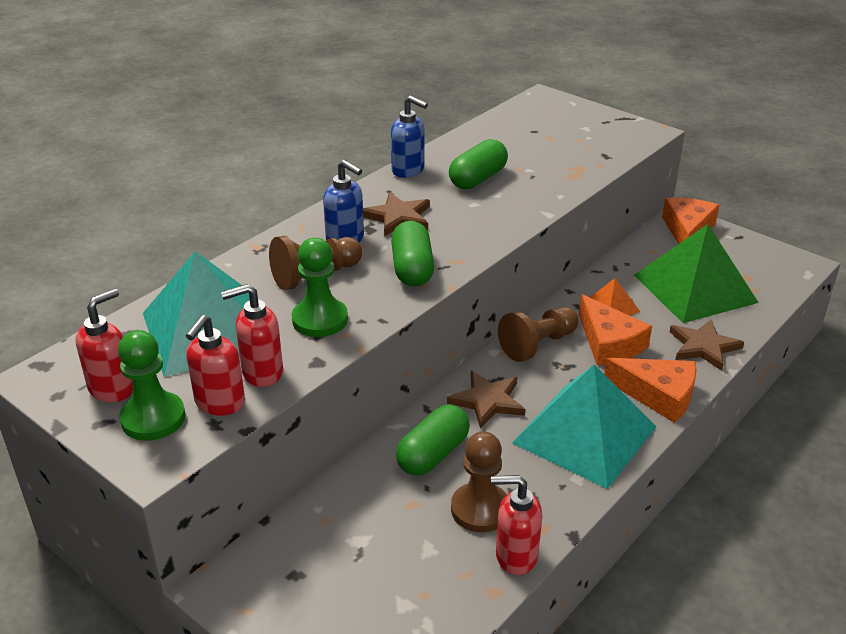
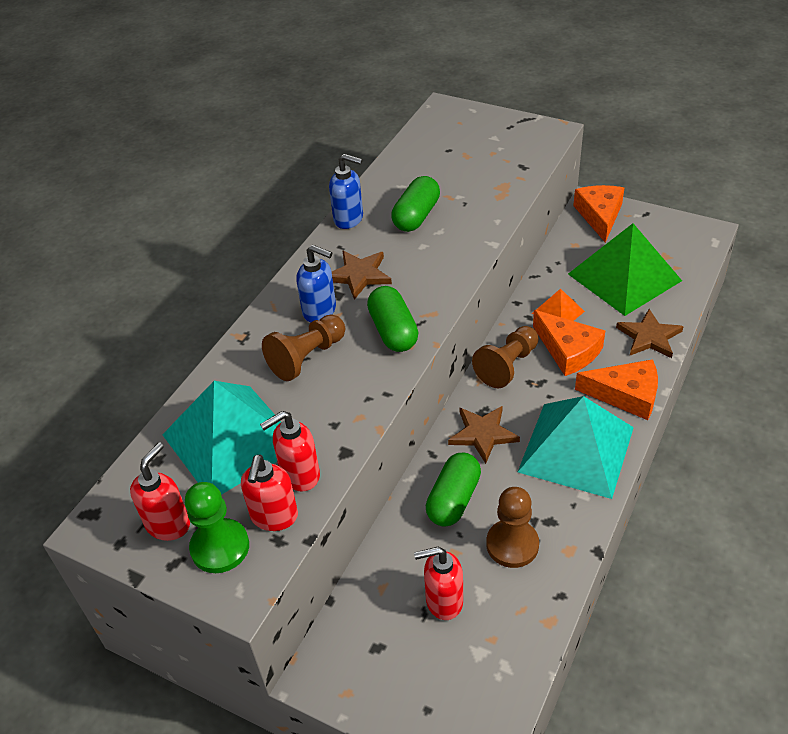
camera: 10 degrees left, 10 degrees up
(320, 320) = (330, 406): green pawn -> none
(515, 556) = (556, 583): red soap dispenser -> red soap dispenser (443, 601)

